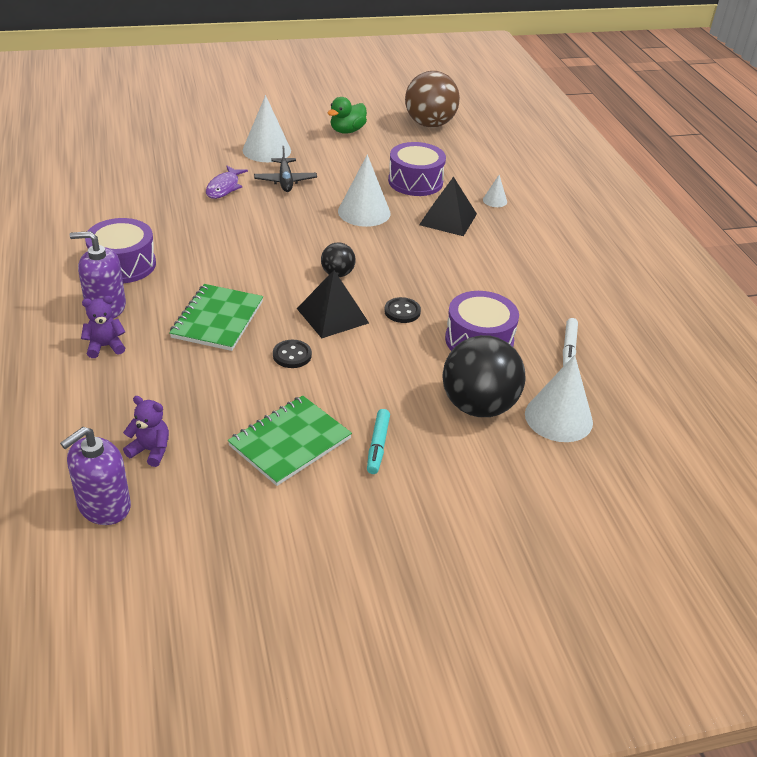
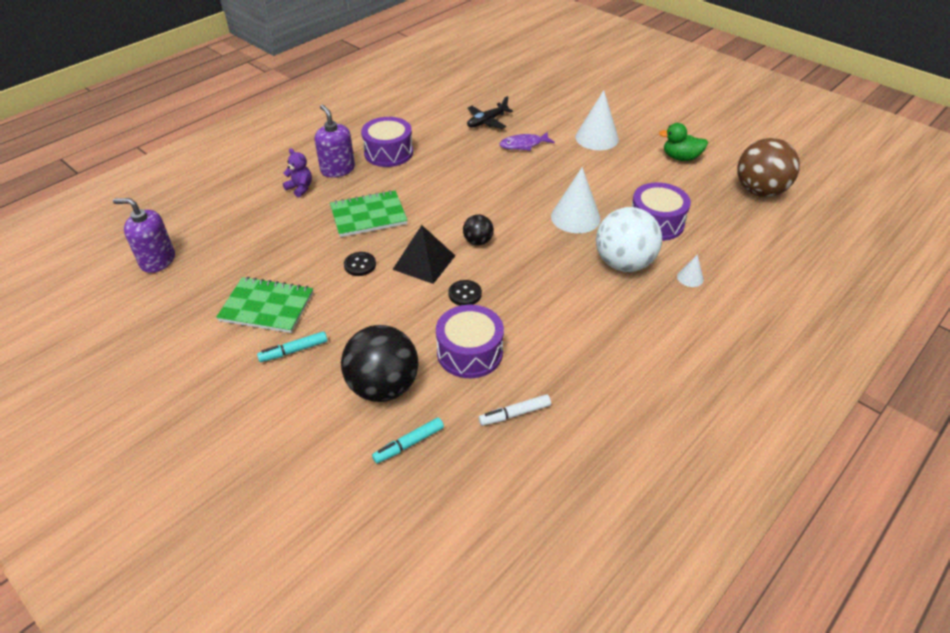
camera: 60 degrees right, 5 degrees up
(150, 450) = (217, 253): purple teddy bear -> none
(285, 181) = (568, 164): black plane -> black plane (487, 121)
(448, 219) = (624, 263): black pyramid -> white ball
(558, 418) = (409, 444): white cone -> turquoise marker

